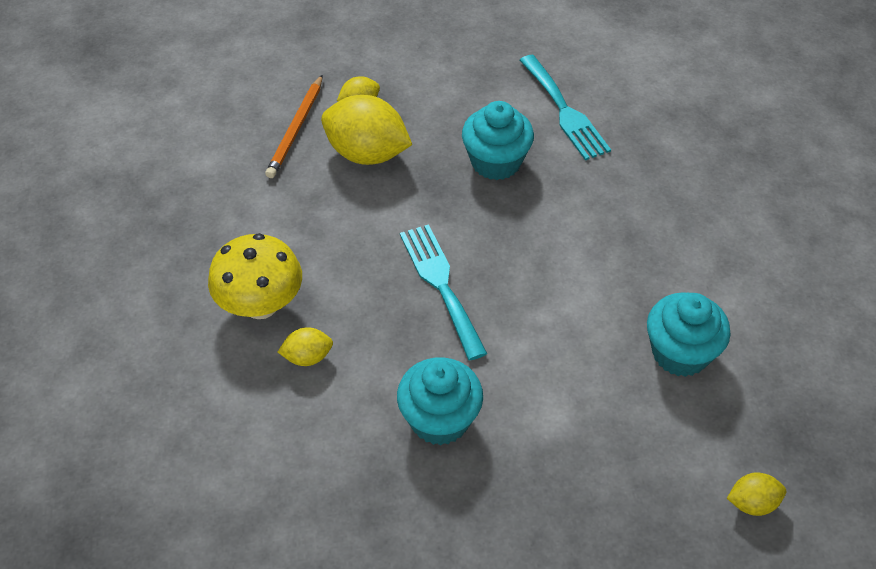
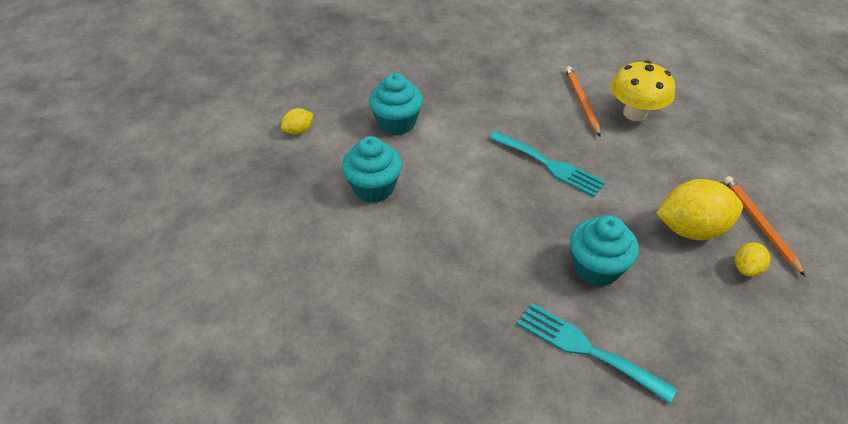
camera: 150 degrees right, 5 degrees down
(307, 357) = (581, 102): yellow lemon -> orange pencil
(439, 419) = (487, 103): turquoise cupcake -> turquoise cupcake (396, 123)

